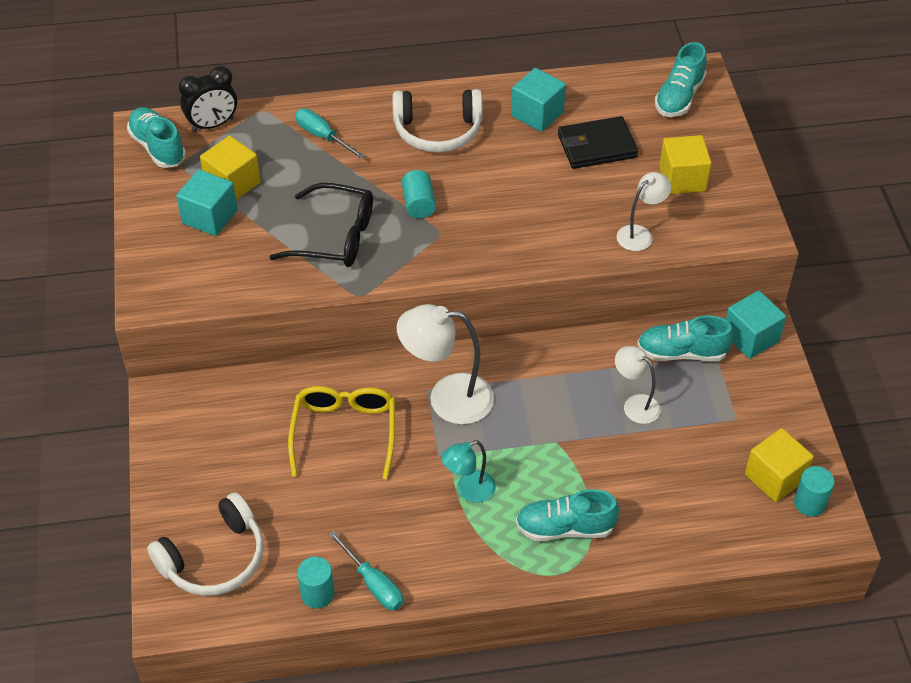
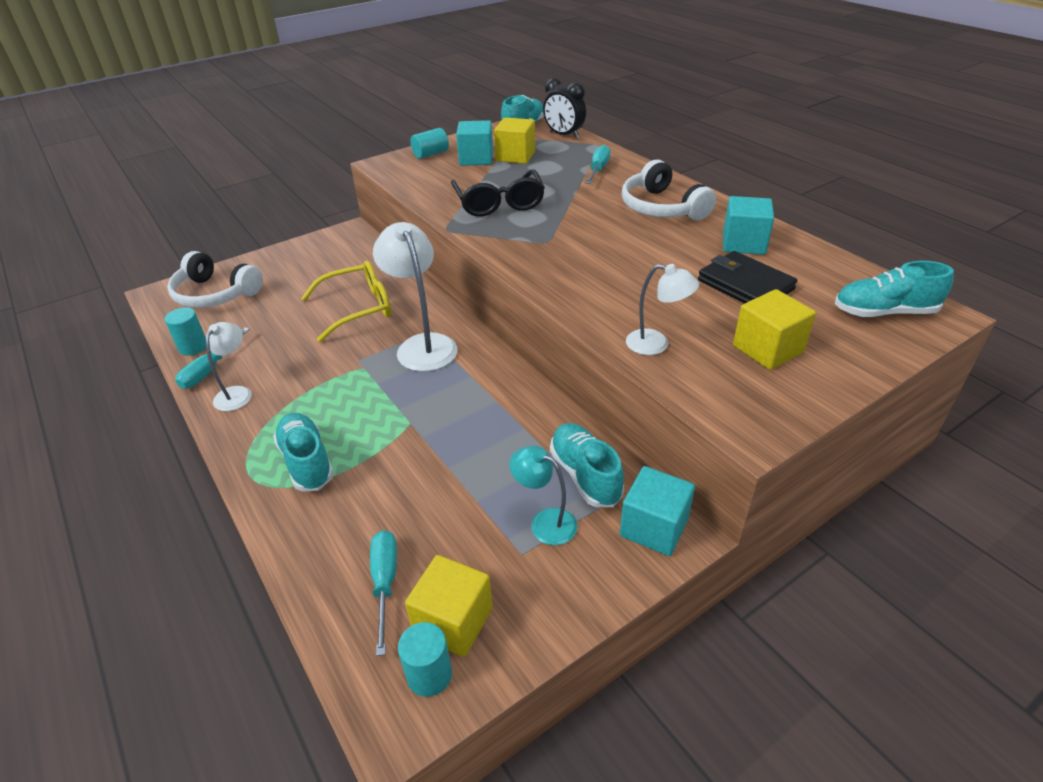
camera: 65 degrees right, 10 degrees down
(418, 204) = (569, 224): turquoise cylinder -> turquoise cylinder (430, 154)
(469, 490) = (327, 388): turquoise lamp -> turquoise lamp (545, 522)
(635, 404) = (489, 462): white lamp -> white lamp (237, 393)
(723, 507) = (385, 583): none -> turquoise screwdriver

